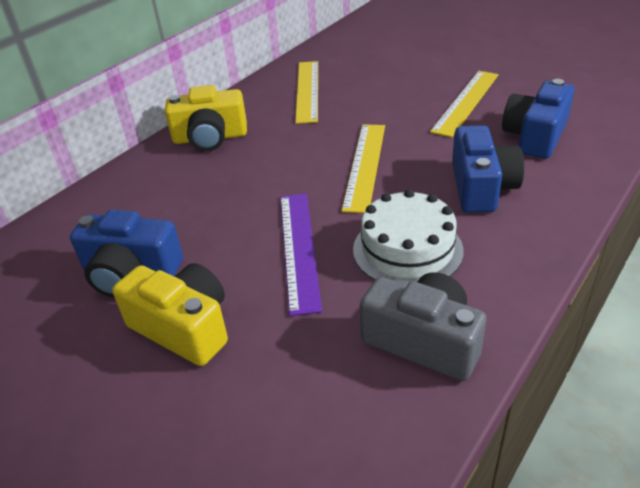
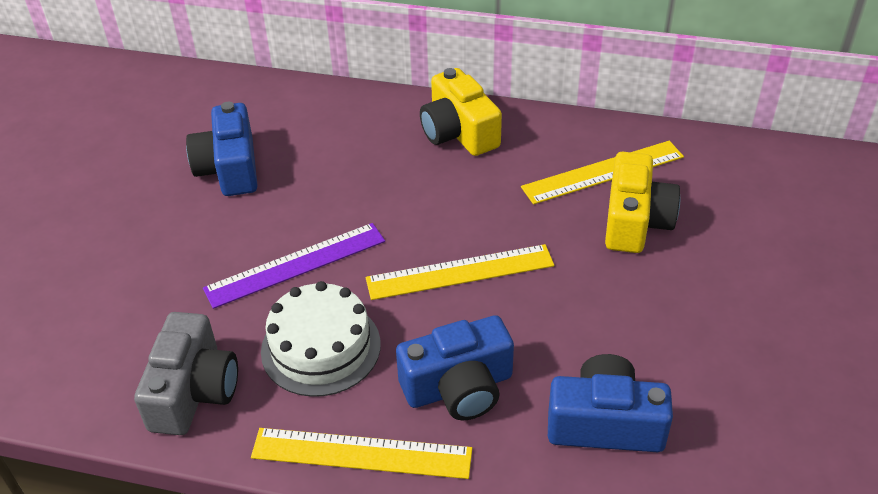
camera: 65 degrees right, 5 degrees up
(183, 328) = (173, 227): yellow camera -> yellow camera (635, 221)
(465, 102) = (659, 331): yellow ruler -> yellow ruler (361, 453)

